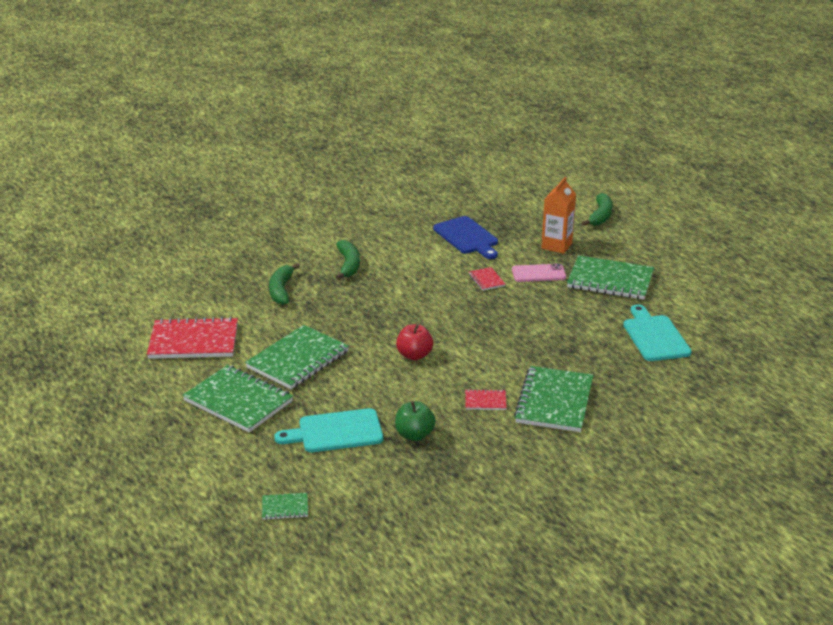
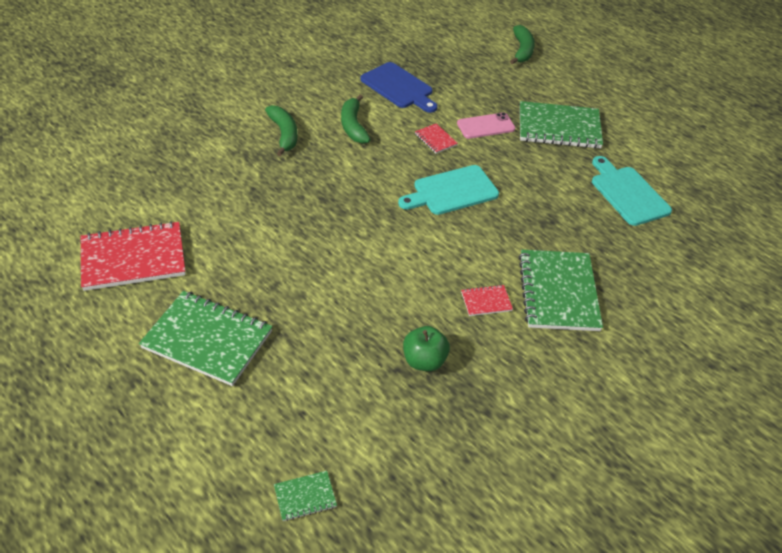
camera: 15 degrees left, 15 degrees up
(281, 290) = (218, 175): green banana -> green banana (353, 126)
(298, 359) = (262, 270): green notebook -> none
(336, 432) = (334, 369): turquoise cutting board -> turquoise cutting board (452, 191)
(414, 355) = (390, 248): red apple -> none
(556, 246) = (492, 90): orange carton -> none

